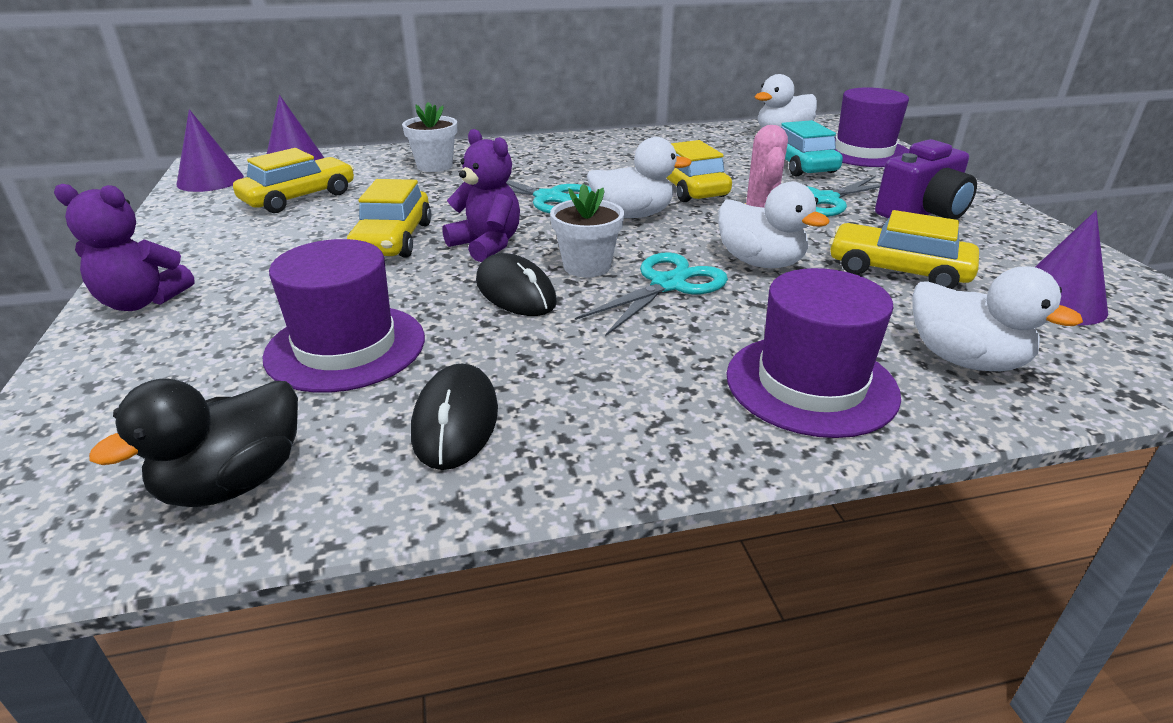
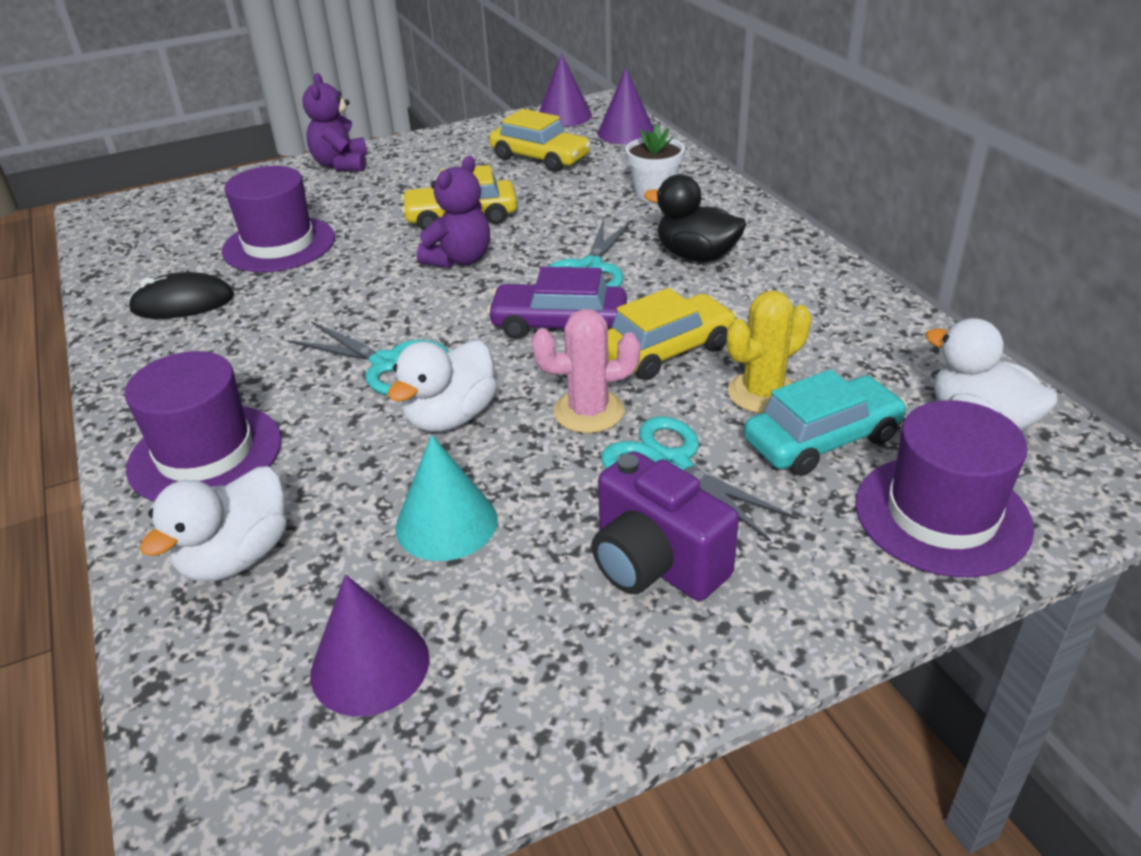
camera: 80 degrees right, 5 degrees up
(234, 482) = (138, 252): black duck -> black duck (696, 256)
(515, 292) = (367, 290): black mouse -> none
(587, 266) = (423, 315): white flower pot -> none
(632, 215) = (559, 324): white duck -> purple car
(746, 170) = (762, 393): none -> yellow cactus
(897, 270) = (446, 523): yellow car -> turquoise cone

